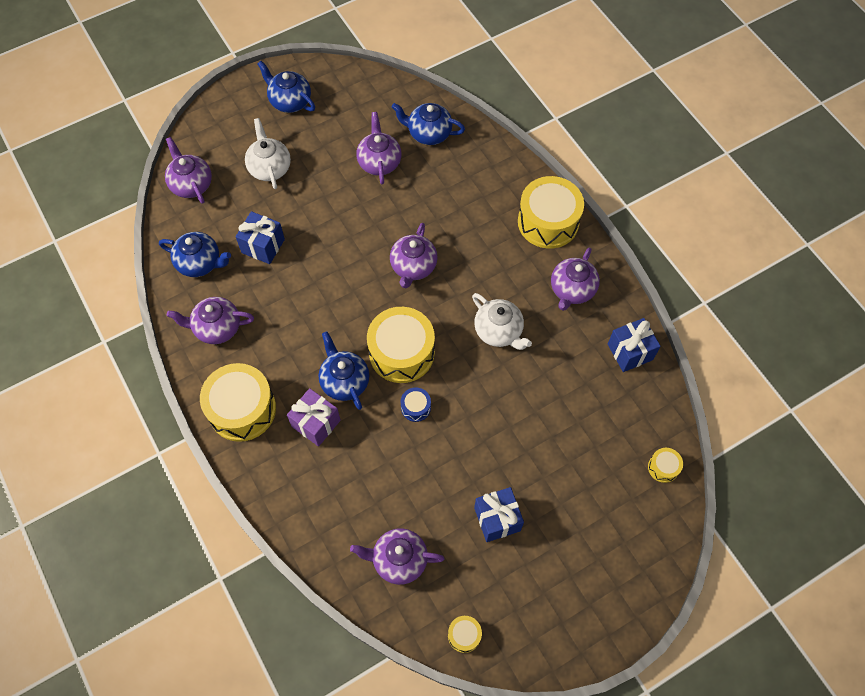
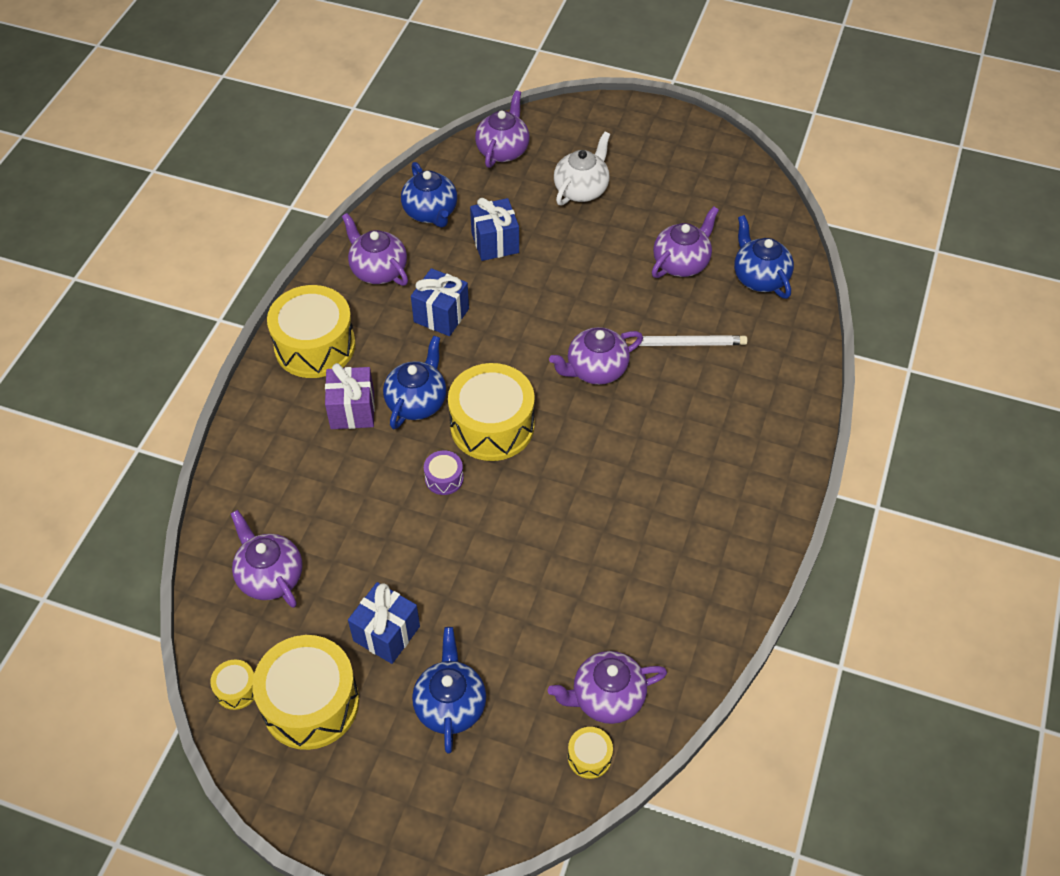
camera: 50 degrees right, 10 degrees down
(289, 101) = (669, 153): blue teapot -> blue teapot (450, 705)
(416, 407) = (444, 478): blue drum -> purple drum
(439, 206) = (686, 344): none -> white pencil
(499, 331) = (598, 491): white teapot -> none
(548, 222) = (773, 446): yellow drum -> yellow drum (310, 703)
(572, 290) = (715, 523): purple teapot -> purple teapot (606, 698)
(630, 352) = (698, 629): blue gift -> blue gift (441, 315)

